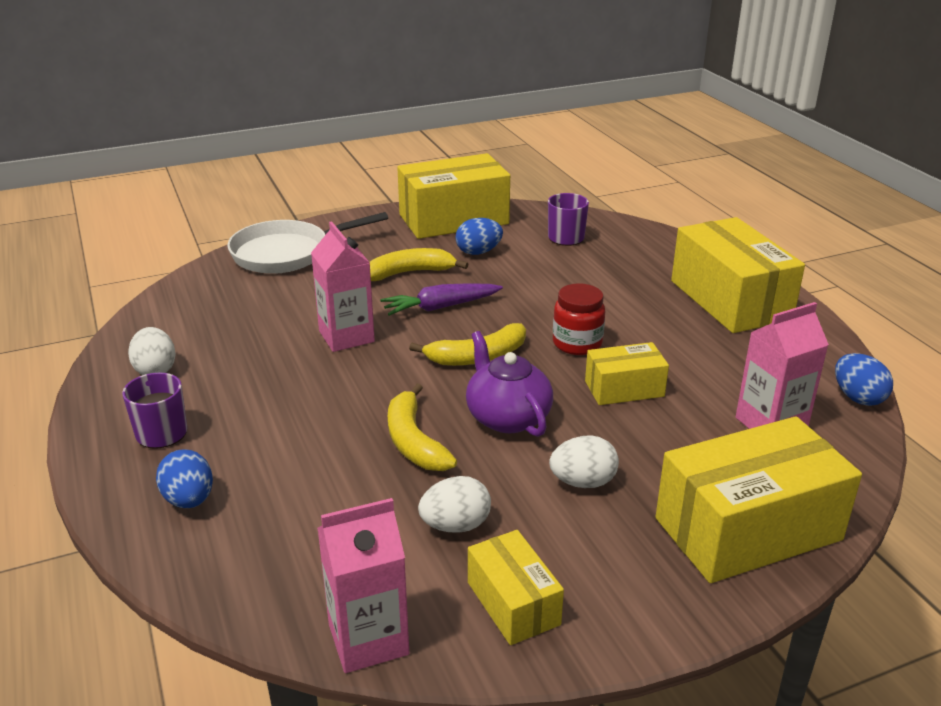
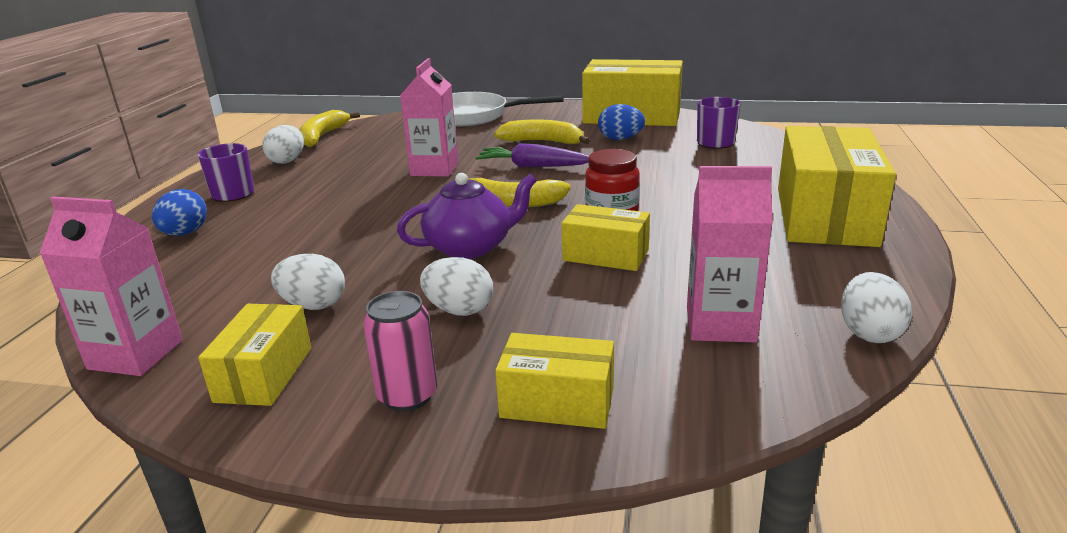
camera: 35 degrees right, 5 degrees down
(414, 441) = (375, 243): yellow banana -> yellow banana (322, 136)
(507, 417) = (470, 247): purple teapot -> purple teapot turned 60 degrees clockwise
(646, 570) = (407, 396): none -> pink can
(747, 529) = (557, 402): yellow box -> yellow box, size x0.53
(858, 398) = (869, 333): blue egg -> white egg

